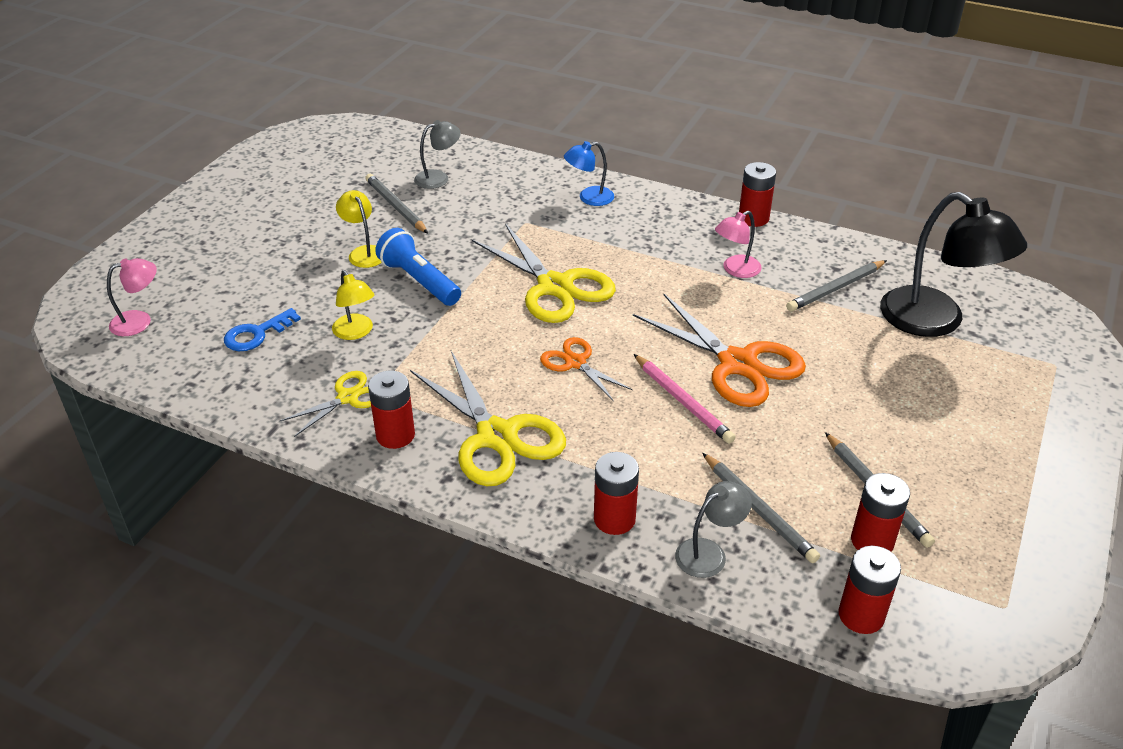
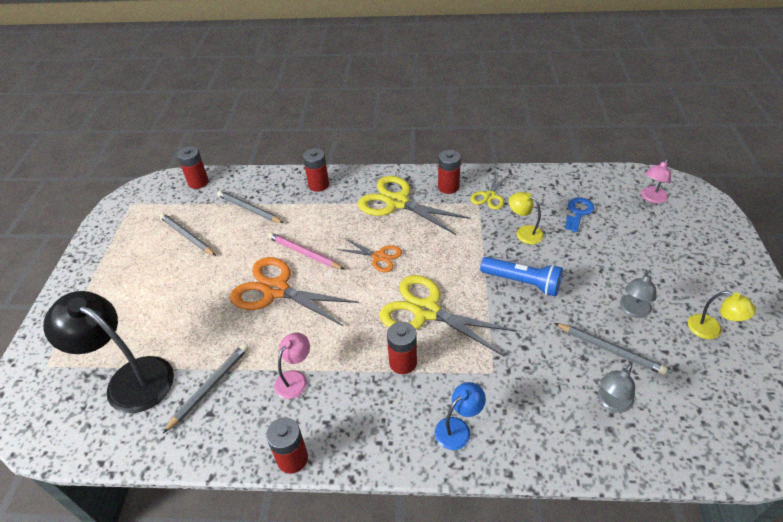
camera: 160 degrees right, 5 degrees up
(364, 252) = (583, 293): yellow lamp -> yellow lamp (711, 330)
(709, 553) = (270, 185): grey lamp -> grey lamp (633, 311)
(872, 541) = (191, 212): red battery -> red battery (403, 362)

